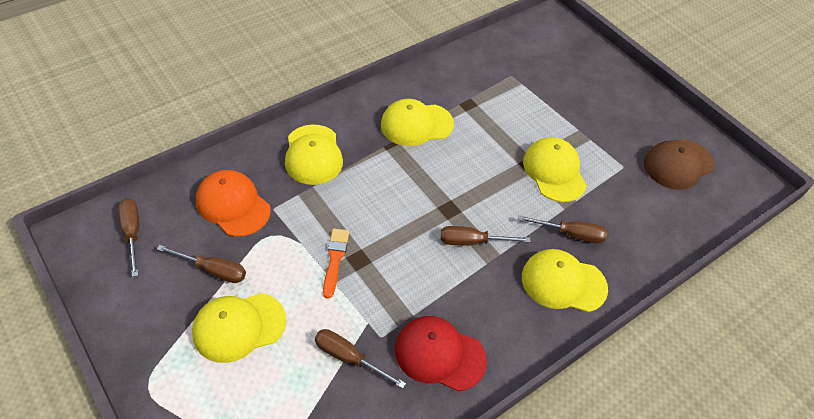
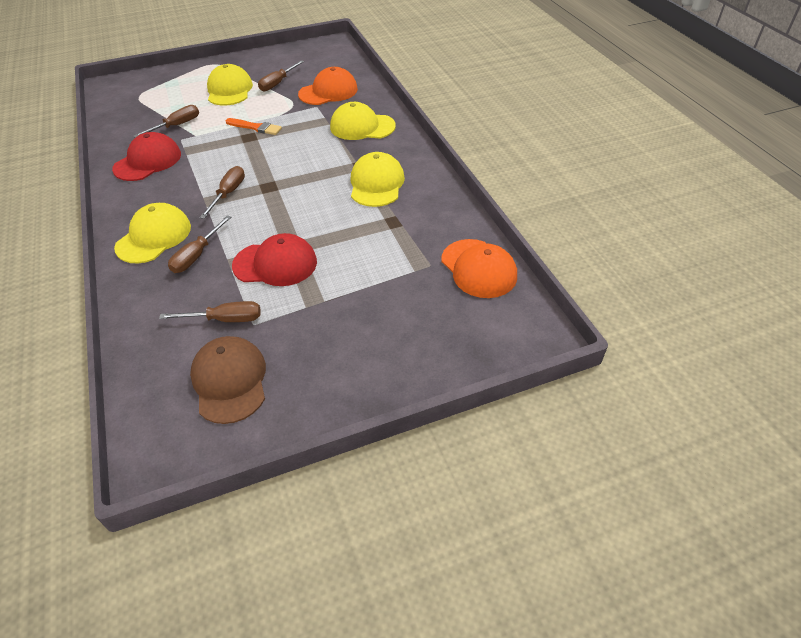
camera: 110 degrees right, 5 degrees down
(132, 233) = (324, 59): brown screwdriver -> brown screwdriver (225, 319)
(503, 49) = (478, 268): none -> orange cap
(554, 171) = (275, 264): yellow cap -> red cap

